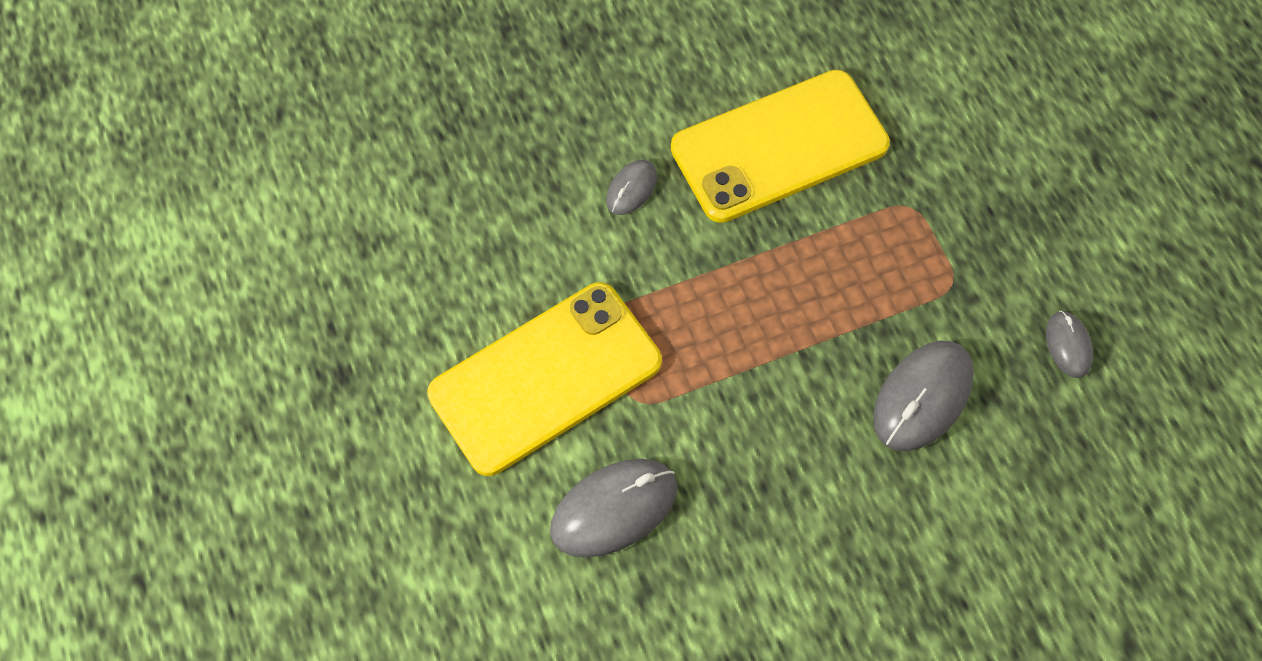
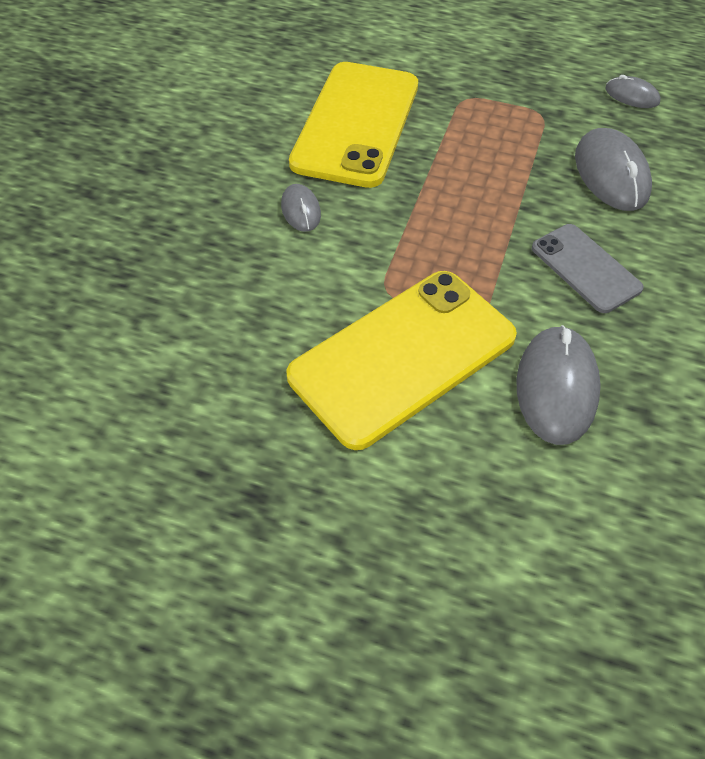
camera: 50 degrees left, 10 degrees down
(545, 378) = (403, 356): yellow phone -> yellow phone turned 45 degrees clockwise
(771, 450) = (585, 268): none -> grey phone

